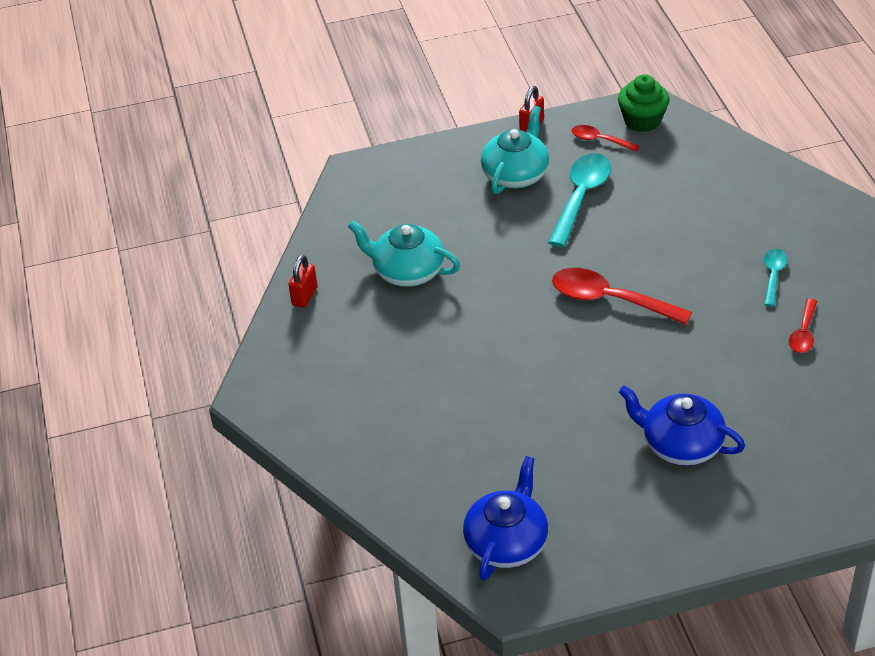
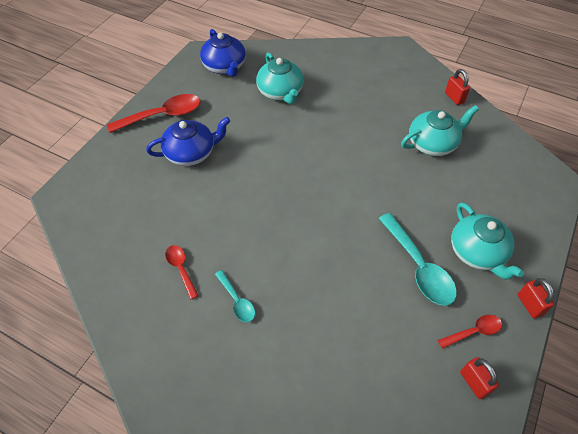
camera: 130 degrees right, 10 degrees up
(483, 447) = (280, 92): none -> turquoise teapot
(609, 300) = (313, 206): red spoon -> red spoon (162, 115)
(642, 121) = (474, 382): green cupcake -> red padlock

